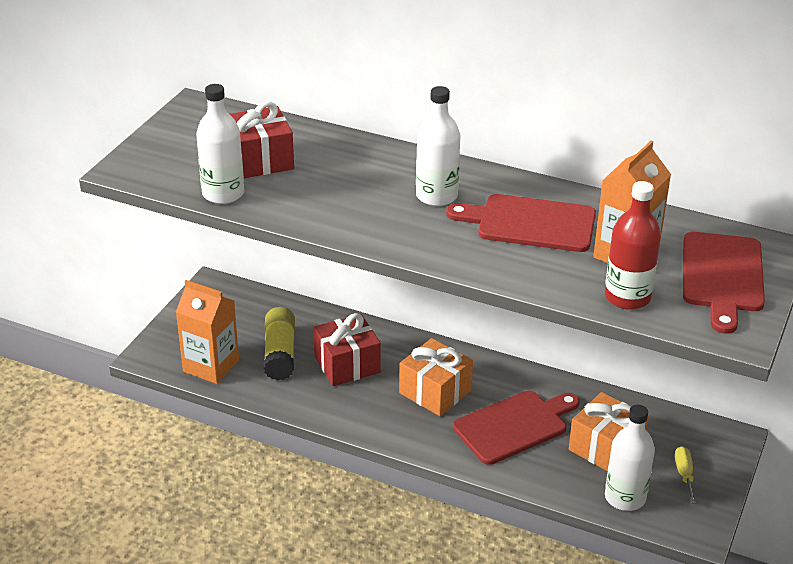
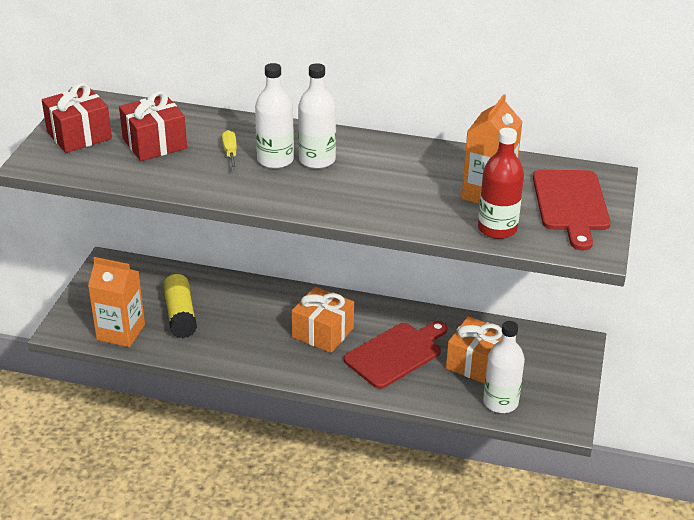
camera: 10 degrees left, 0 degrees up
(223, 194) = (129, 175): white bottle -> white bottle (275, 160)
(347, 364) = (241, 318): red gift -> red gift (79, 135)
(530, 223) = (402, 176): red cutting board -> none
(684, 474) = (545, 377): yellow screwdriver -> yellow screwdriver (230, 153)

